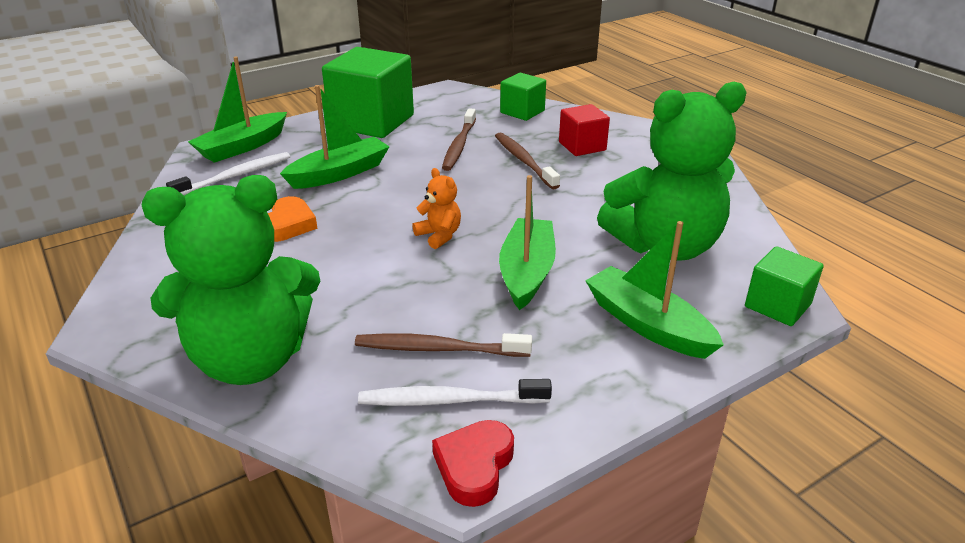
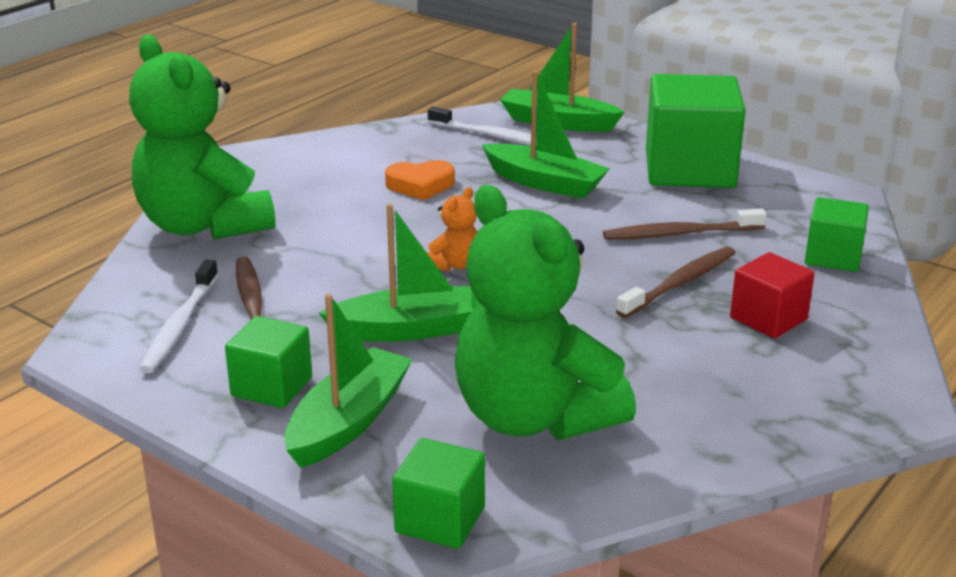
camera: 70 degrees right, 5 degrees down
(449, 400) = (179, 325): white toothbrush -> white toothbrush turned 150 degrees counterclockwise
(474, 466) = (98, 354): red heart -> none
(583, 357) = (272, 387): none -> green cube

